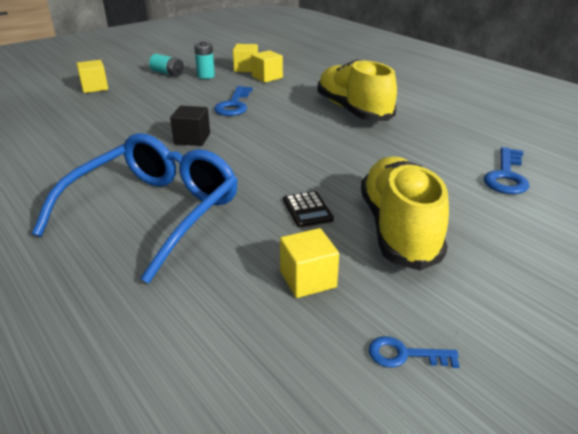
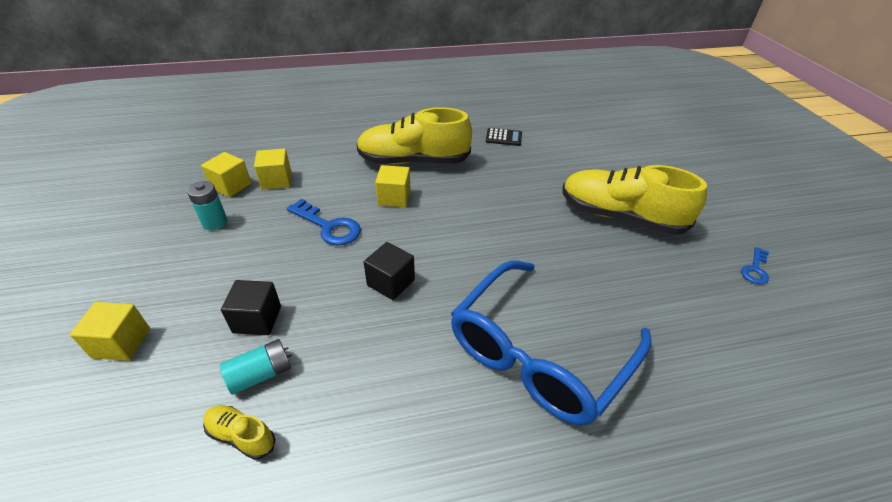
camera: 65 degrees left, 10 degrees up
(43, 132) = (241, 436): none -> yellow shoe
(130, 111) = (257, 319): none -> black cube
(154, 213) = (539, 353): blue glasses -> blue glasses turned 105 degrees counterclockwise
(167, 73) = (161, 253): turquoise battery -> turquoise battery (261, 374)
(307, 210) = (576, 250): black calculator -> black calculator (503, 137)
(308, 279) = (672, 283): yellow cube -> yellow cube (394, 198)
(506, 176) = (570, 144): blue key -> none

